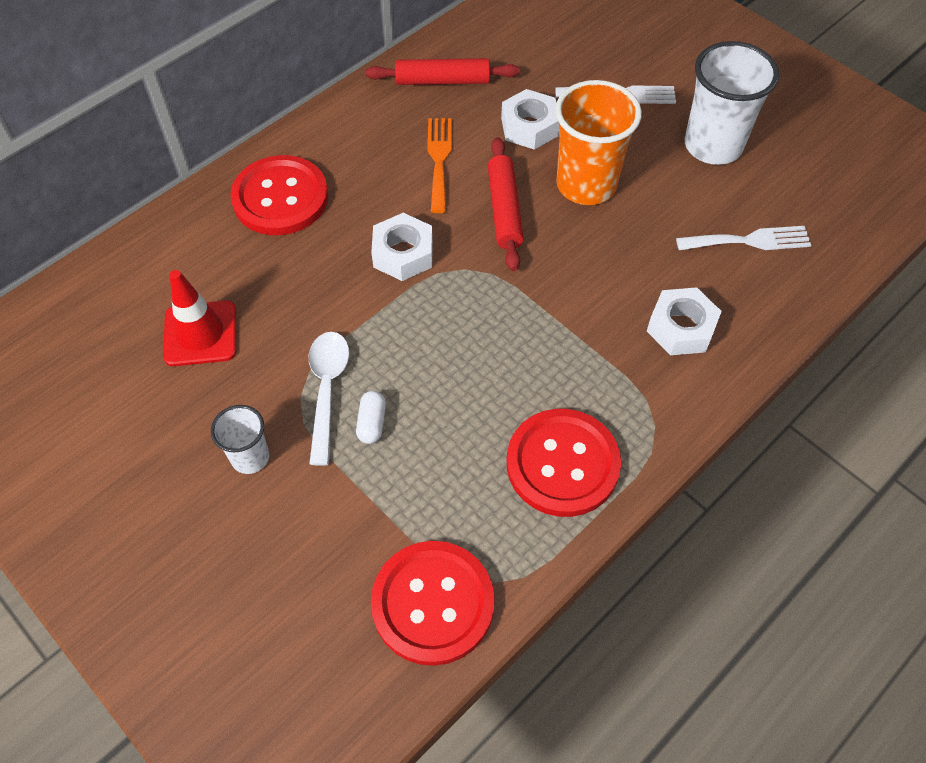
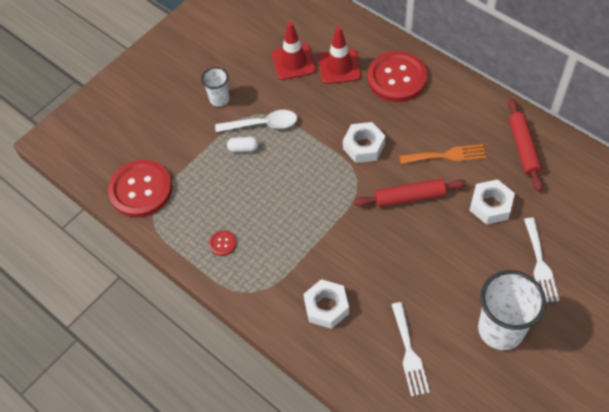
camera: 90 degrees right, 0 degrees up
(233, 269) = (339, 67): none -> red traffic cone
(562, 464) = (223, 243): red button -> red button, size x0.41
(586, 185) = (442, 244): orange cup -> none

